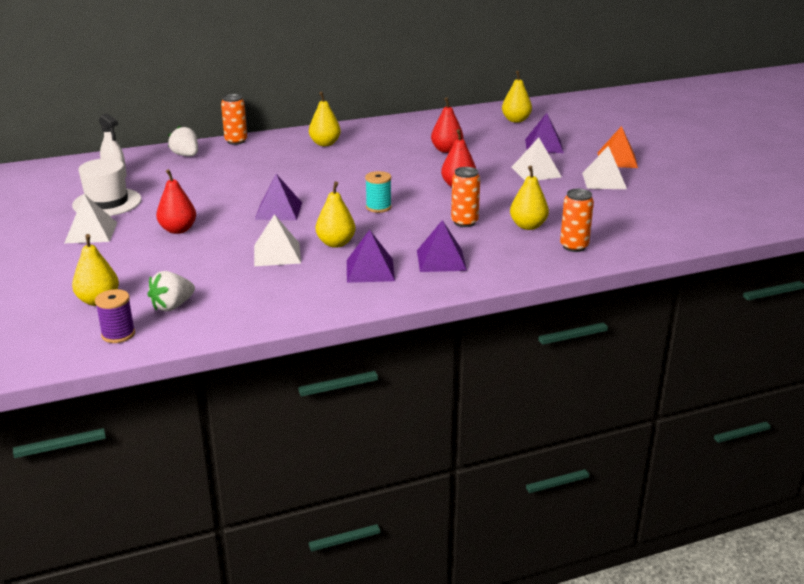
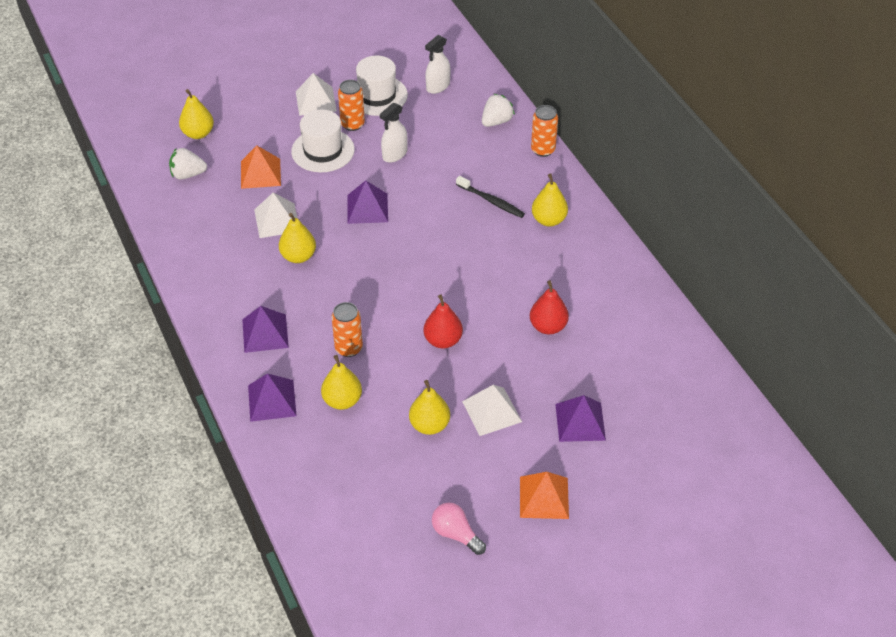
camera: 85 degrees right, 20 degrees up
(118, 334) = (148, 155): purple spool -> none
(172, 306) = (188, 174): white strawberry -> white strawberry turned 45 degrees counterclockwise
(178, 230) = (323, 150): red pear -> white hat
(195, 262) = (260, 173): none -> orange pyramid
(206, 197) = (394, 154): none -> white spray bottle
(292, 162) = (491, 201): none -> black toothbrush
(370, 270) = (245, 285): purple pyramid -> purple pyramid (272, 400)
(378, 207) = (380, 279): turquoise spool -> none
(516, 120) = (670, 394): yellow pear -> yellow pear (429, 425)
(574, 246) = (295, 438): orange can -> orange can (352, 124)
(604, 181) = (472, 477): white pyramid -> none
(660, 188) = (456, 534): none -> pink light bulb

